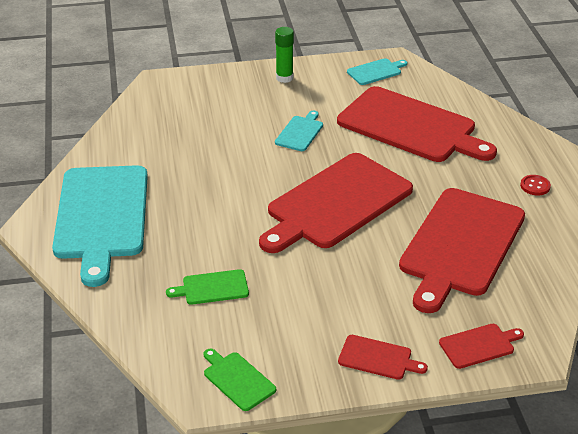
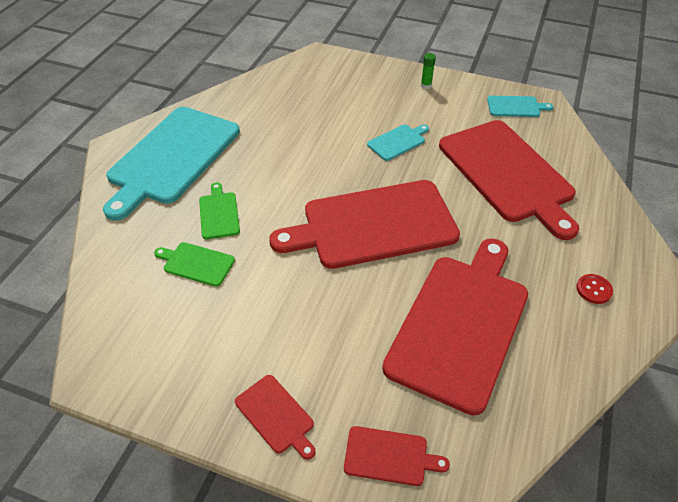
camera: 30 degrees right, 10 degrees up
(237, 379) = (135, 370): green cutting board -> green cutting board (219, 213)
(284, 78) = (426, 86): green glue stick -> green glue stick, size x0.65
(460, 245) = (460, 324): red cutting board -> red cutting board turned 150 degrees clockwise

